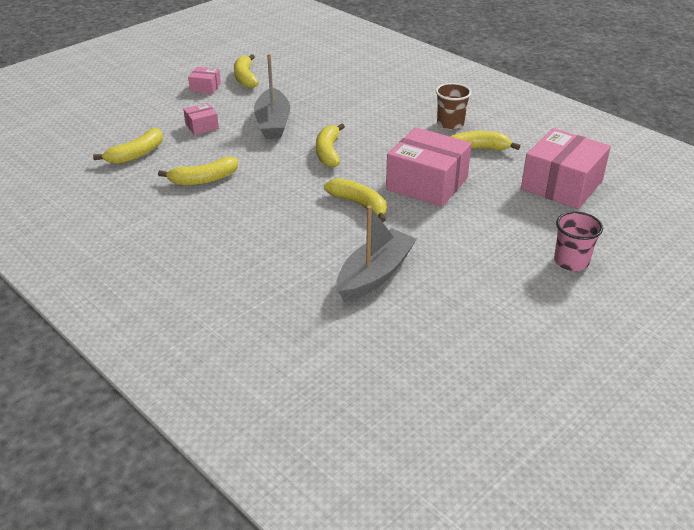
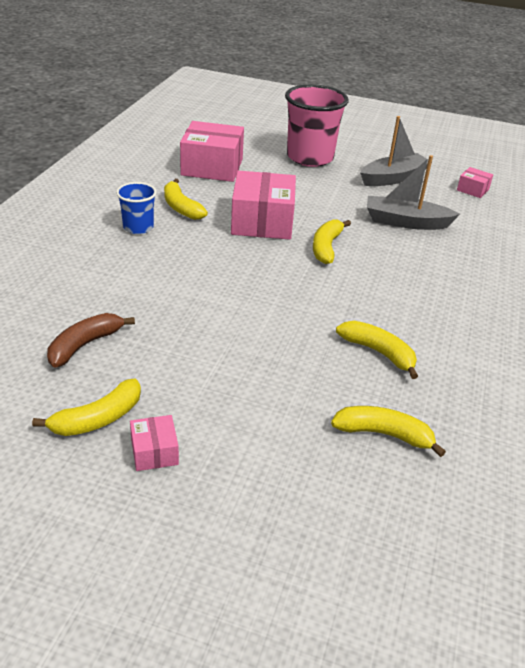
camera: 120 degrees left, 0 degrees up
(202, 126) = (271, 403): pink box -> pink box (472, 190)
(273, 123) = (219, 344): grey boat -> grey boat (393, 178)
(312, 83) = (85, 345): none -> brown banana
(328, 152) = (253, 286): yellow banana -> none
(450, 124) = (138, 227): brown cup -> blue cup
(571, 262) = (310, 158): pink cup -> pink cup, size x1.89

